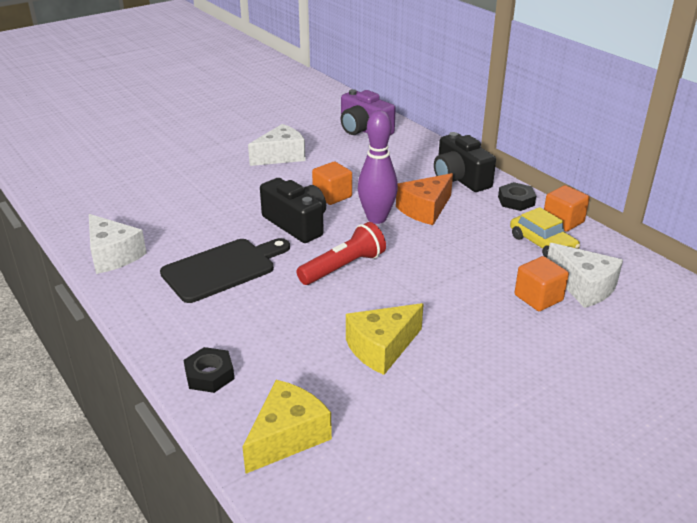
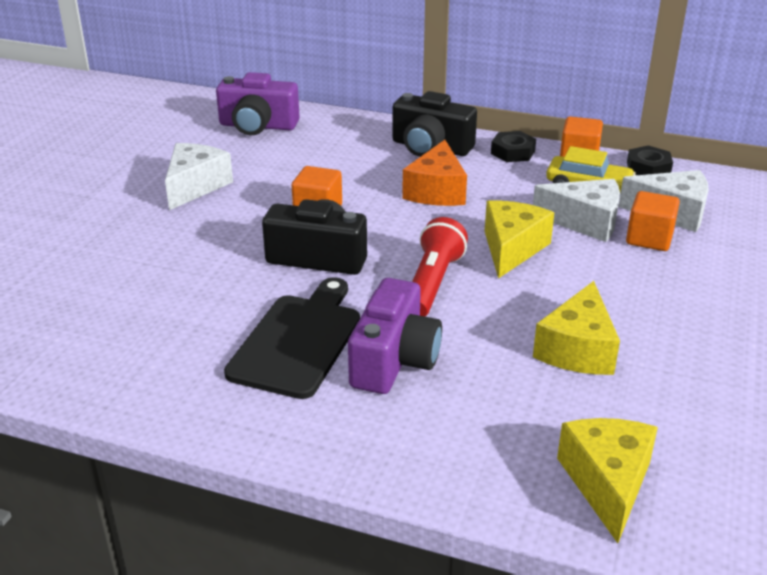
camera: 35 degrees left, 0 degrees up
(113, 255) = (129, 384): white cheese -> white cheese (585, 222)
(209, 375) = (443, 464): black nut -> black nut (648, 168)
(260, 303) = (394, 360): none -> purple camera
(376, 218) = (399, 218): purple bowling pin -> none
(425, 266) = (511, 249): none -> yellow cheese

